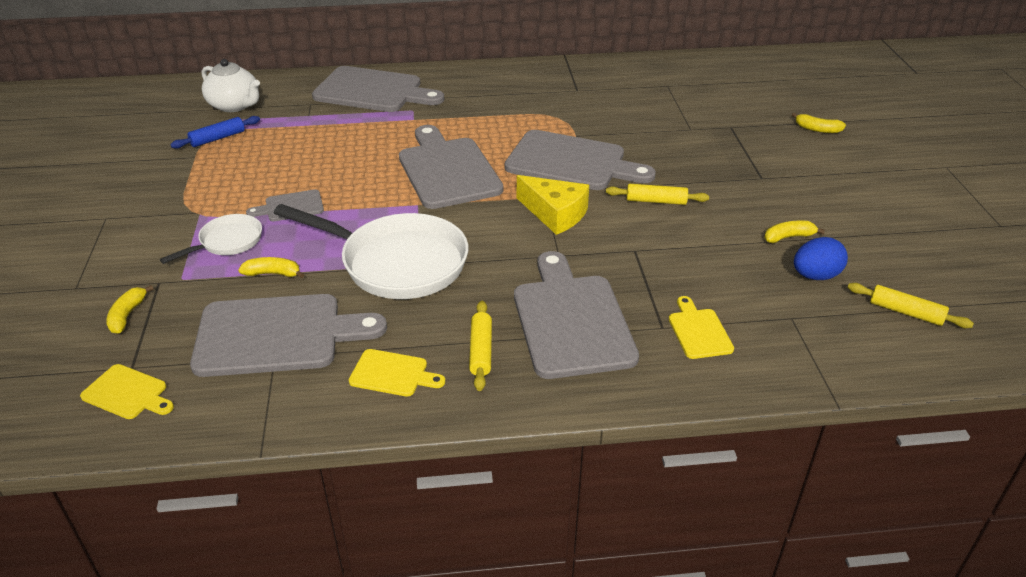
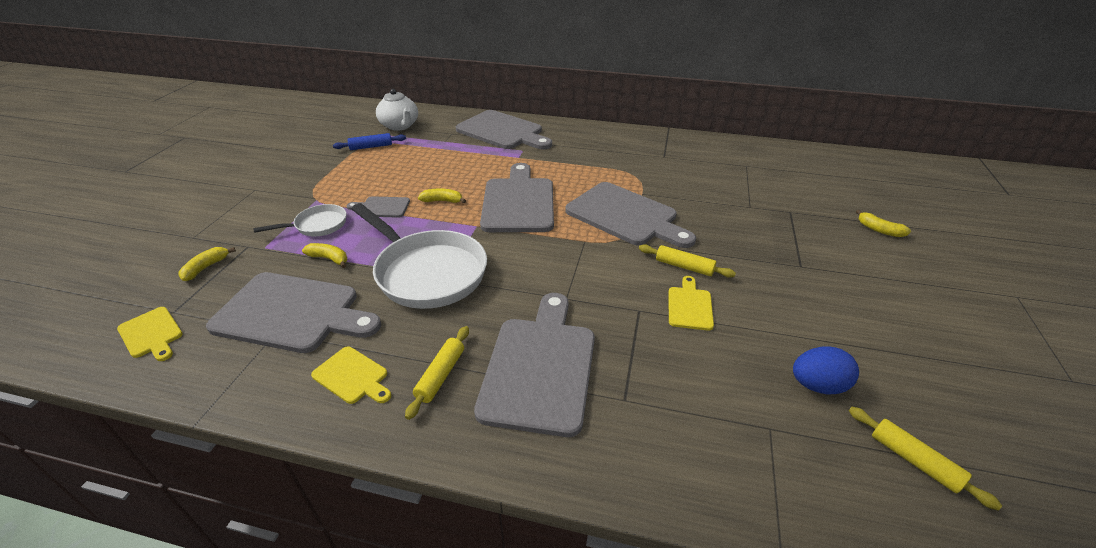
camera: 20 degrees right, 0 degrees up
(555, 214) = (585, 258): yellow cheese -> none
(699, 331) = (660, 415): yellow cutting board -> yellow cutting board (690, 306)
(788, 237) = (804, 334): yellow banana -> yellow banana (442, 201)

